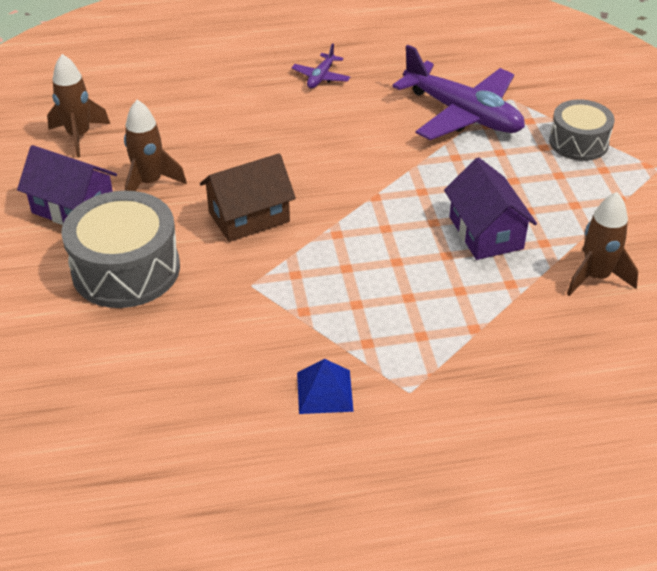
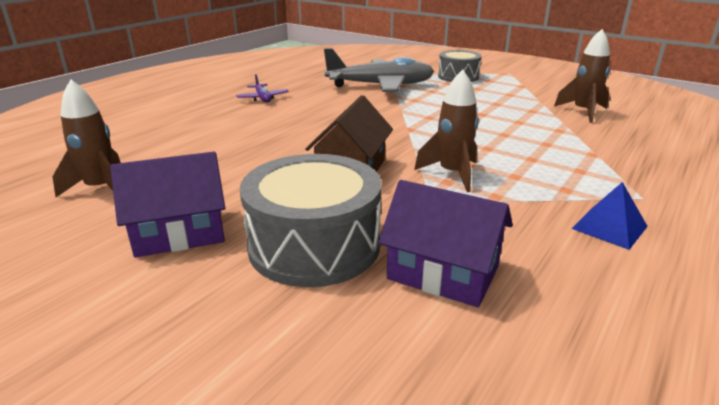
camera: 45 degrees left, 15 degrees down
(150, 183) = (230, 187): brown rocket -> brown rocket (452, 174)
(462, 114) = (380, 85): purple plane -> grey plane
(486, 233) = (499, 118): purple house -> purple house (443, 273)

